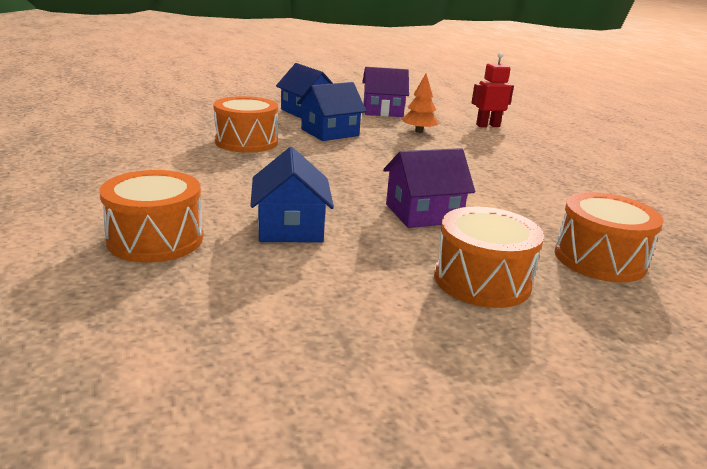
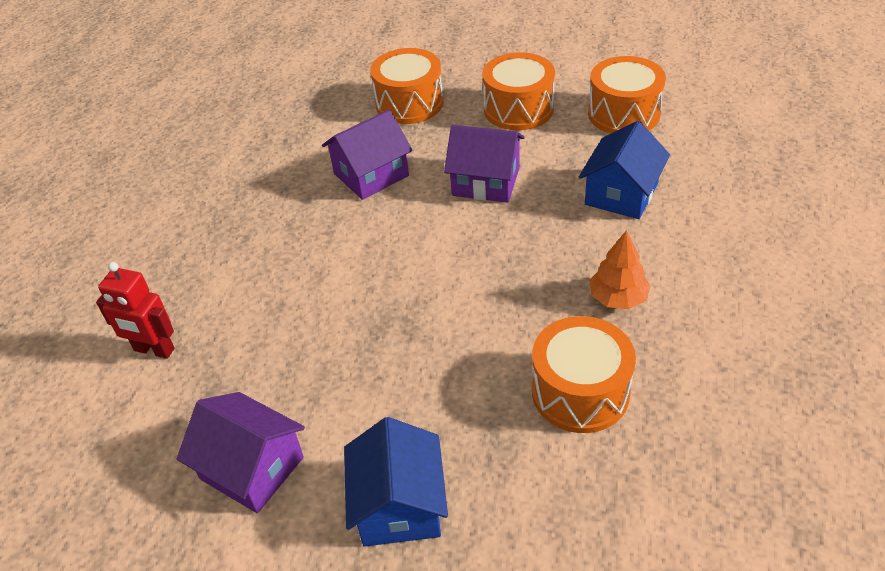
camera: 140 degrees left, 20 degrees up
(155, 239) = (745, 208): orange drum -> orange drum (624, 114)
(330, 132) = (430, 393): blue house -> none
(418, 131) = (288, 358): orange tree -> orange tree (618, 298)
(521, 201) = (371, 175): none -> purple house

